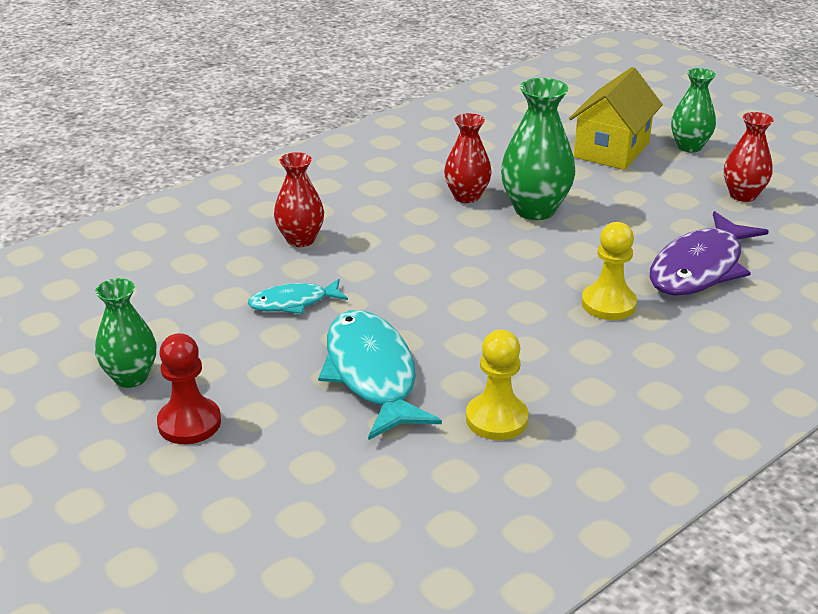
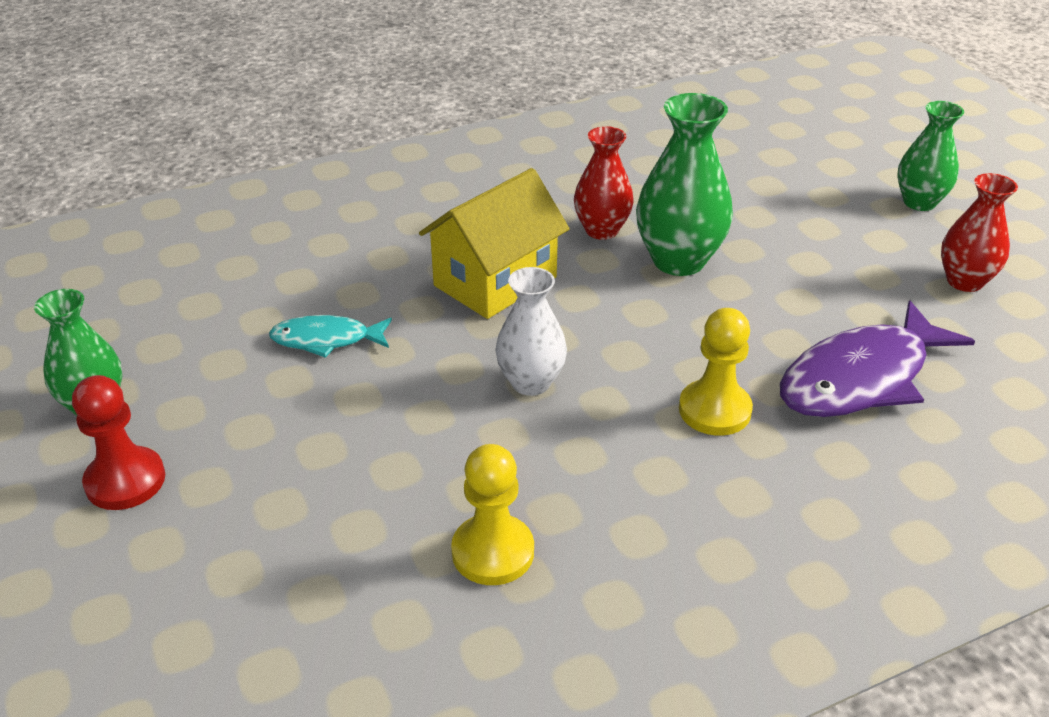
camera: 15 degrees right, 5 degrees up
(300, 240) = (376, 257): red vase -> none
(372, 374) = (370, 455): turquoise fish -> none
(467, 307) = (531, 382): none -> white vase
(611, 150) = (814, 193): yellow house -> yellow house (495, 281)

